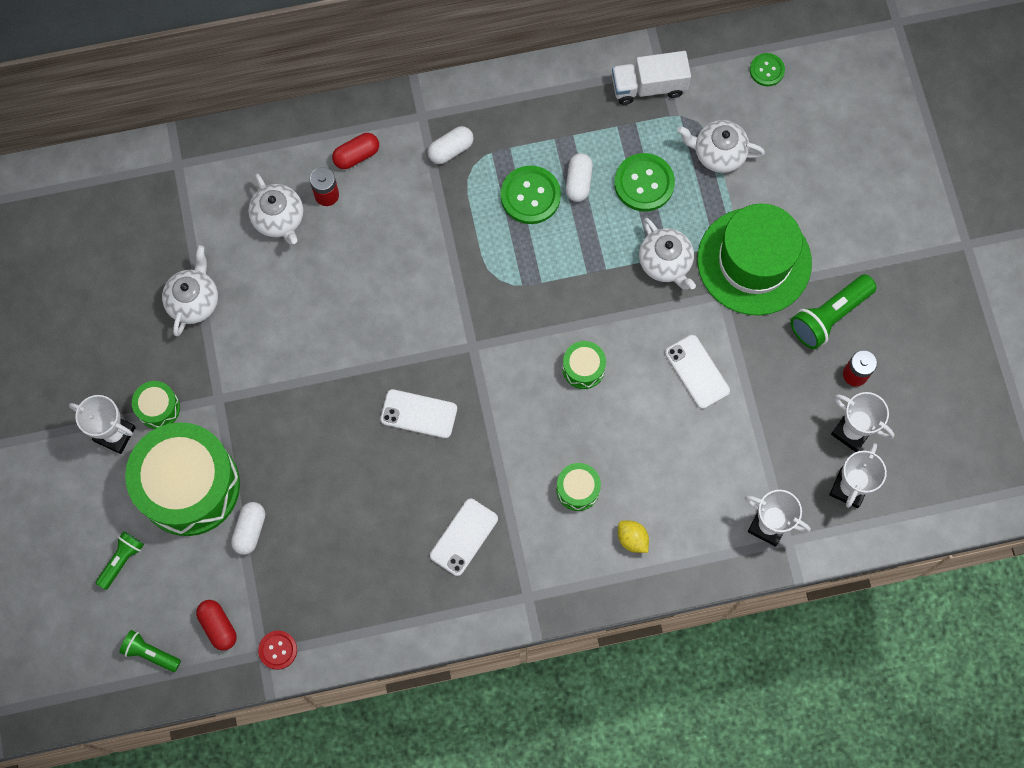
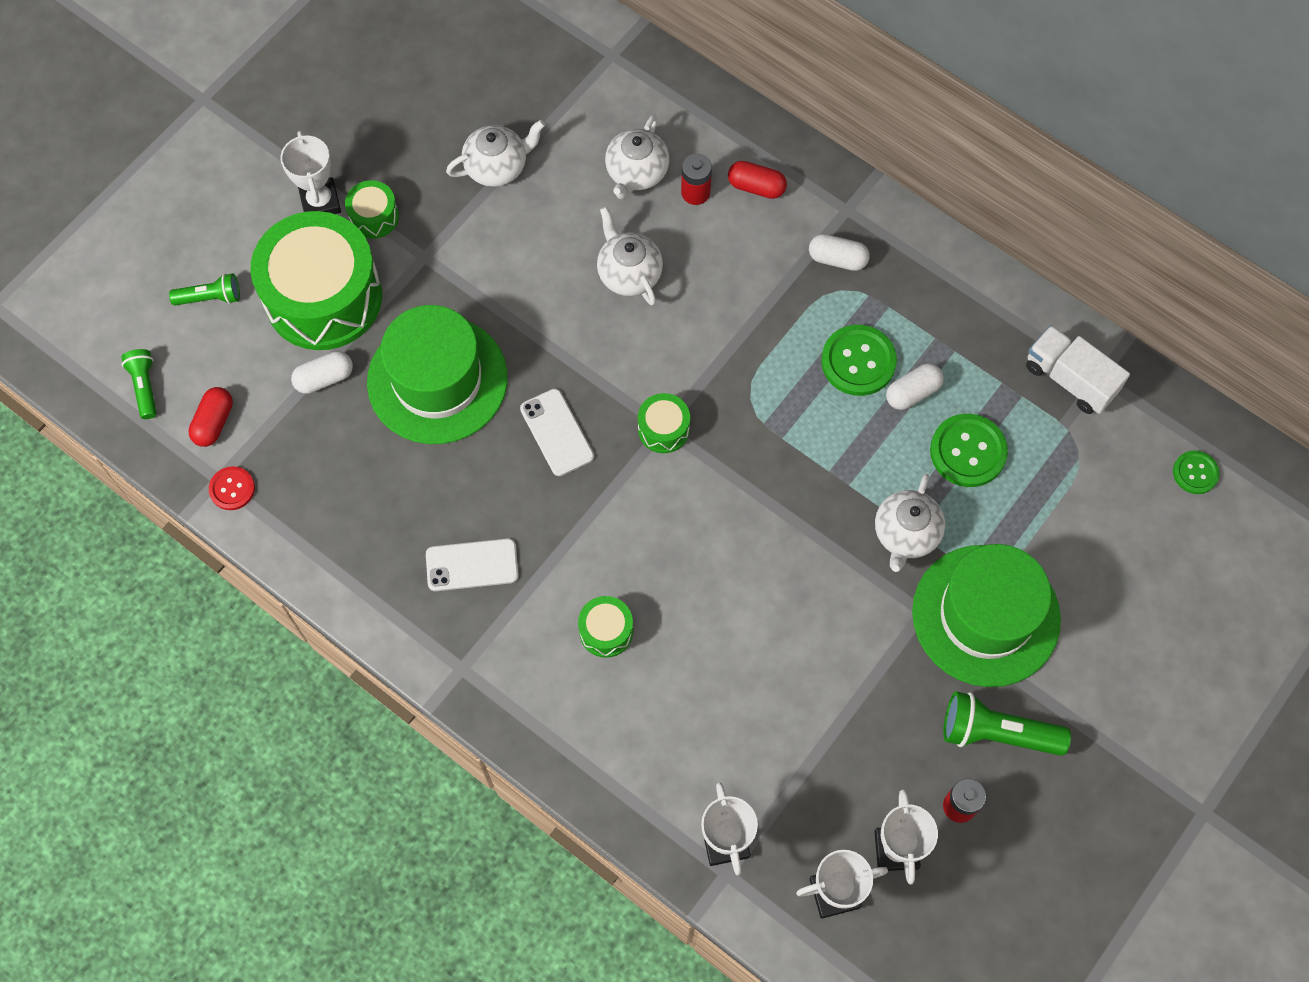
camera: 50 degrees right, 5 degrees down
(315, 459) = (437, 380): none -> green hat
(583, 368) = (731, 542): green drum -> green drum (663, 429)
(632, 539) = (600, 720): yellow lemon -> none
(697, 372) = (822, 650): white phone -> none
(718, 153) = (1064, 495): white teapot -> white teapot (629, 273)

